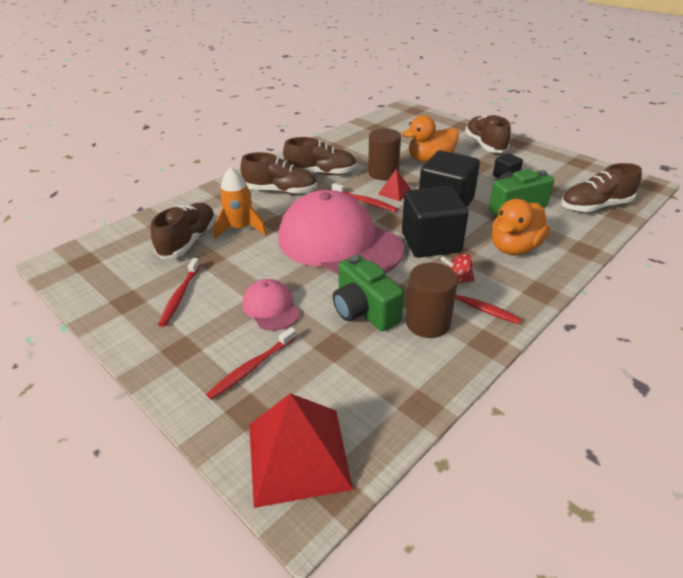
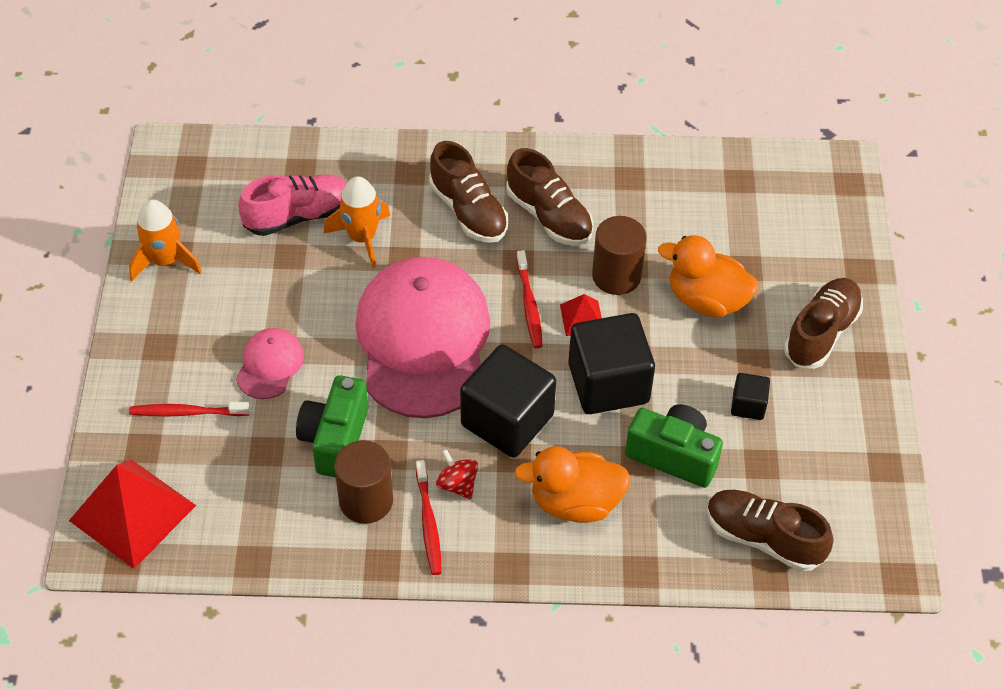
camera: 45 degrees right, 15 degrees up
(124, 308) = (165, 260): none -> orange rocket
(180, 296) = (218, 284): red toothbrush -> none
(188, 241) = (298, 216): brown shoe -> pink shoe

